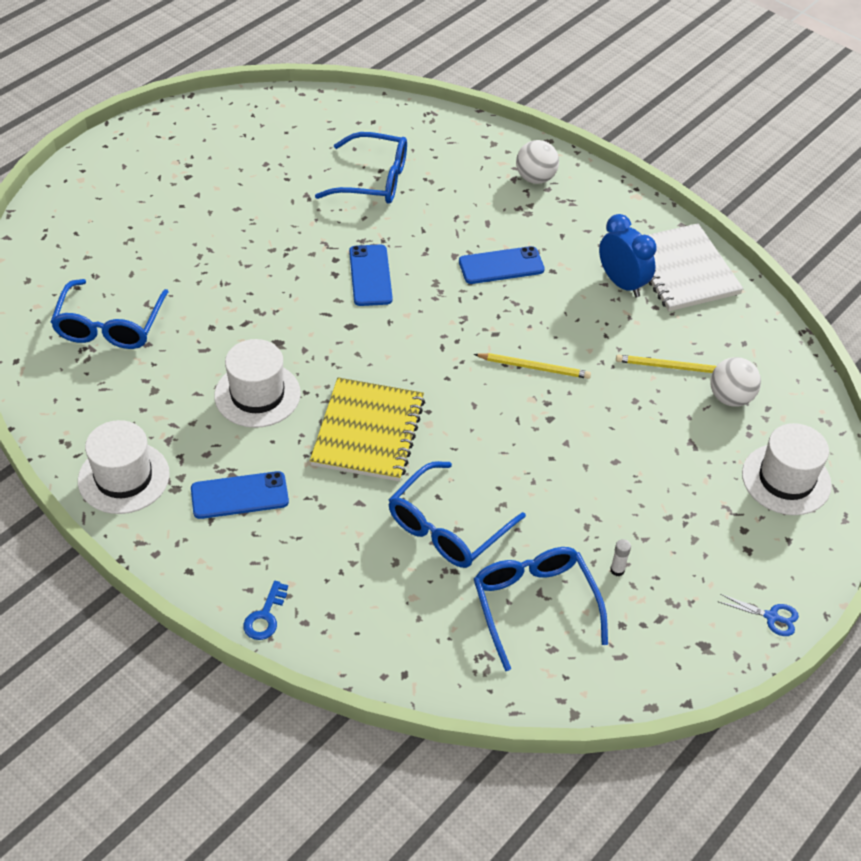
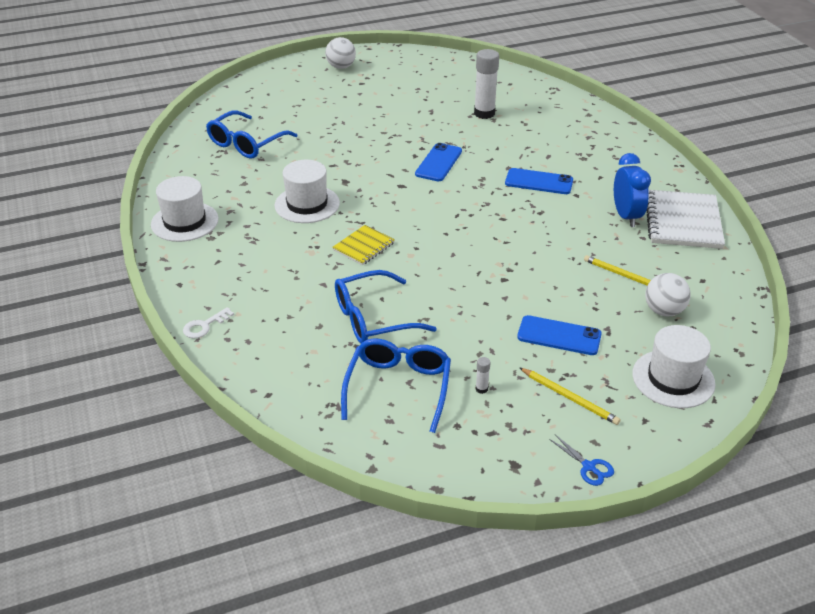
camera: 30 degrees right, 10 degrees down
(239, 495) = (247, 254): blue phone -> blue phone (559, 336)
(265, 616) = (204, 326): blue key -> white key
(368, 432) = (364, 246): yellow notebook -> yellow notebook, size x0.56
(373, 180) = (484, 113): blue glasses -> white glue stick
(534, 367) = (516, 246): yellow pencil -> yellow pencil (569, 398)
(535, 178) = (605, 140): white ball -> white ball (341, 67)

